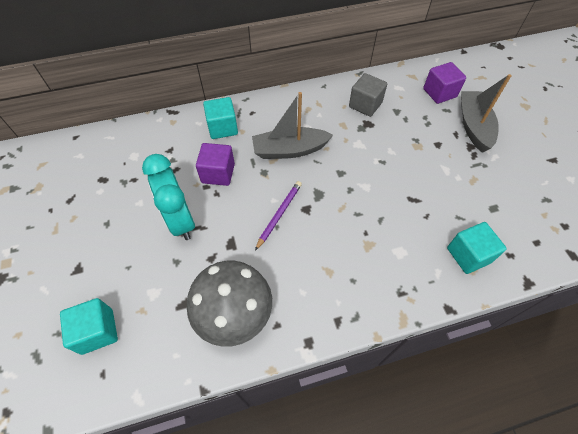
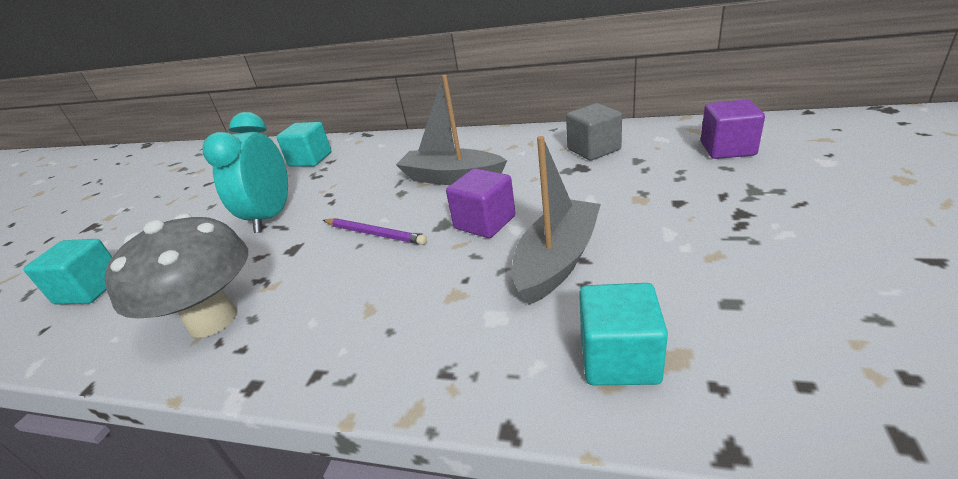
camera: 35 degrees right, 25 degrees down
(218, 173) = (352, 185): purple cube -> purple cube (484, 222)
(222, 128) = (399, 151): turquoise cube -> turquoise cube (310, 159)
(279, 215) = (374, 234): purple pencil -> purple pencil turned 60 degrees clockwise
(473, 126) = (765, 191): grey boat -> grey boat (557, 261)

